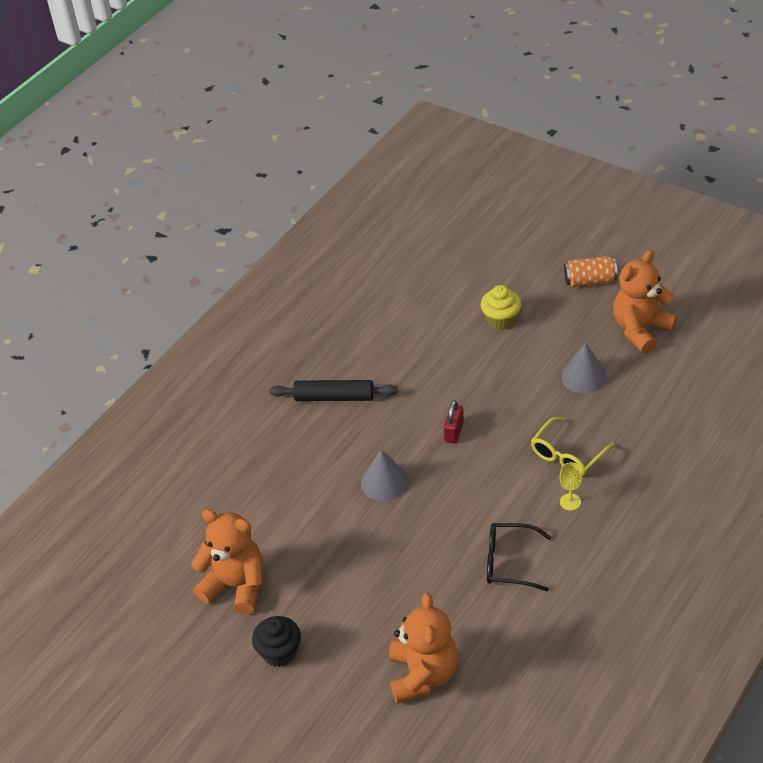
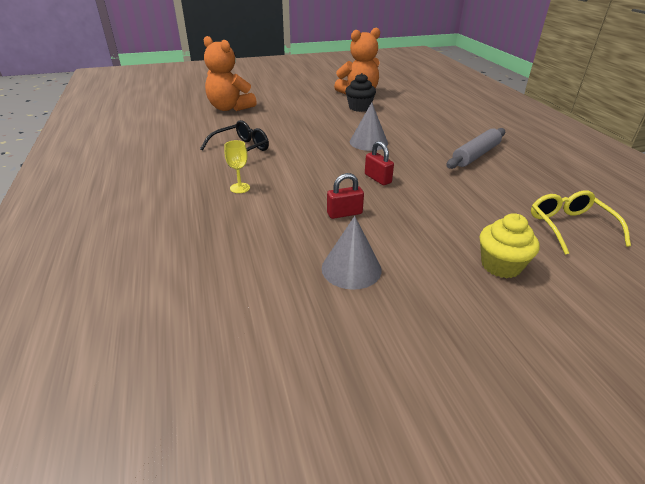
camera: 125 degrees right, 10 degrees down
(279, 652) = (304, 91): black cupcake -> black cupcake (359, 108)
(334, 397) = (476, 155): black rolling pin -> grey rolling pin
(529, 417) = (344, 213): none -> red padlock
(567, 455) = (279, 209): yellow glasses -> yellow glasses (569, 227)
(590, 281) = (523, 385): orange can -> none
(641, 330) = (369, 363): orange teddy bear -> none

